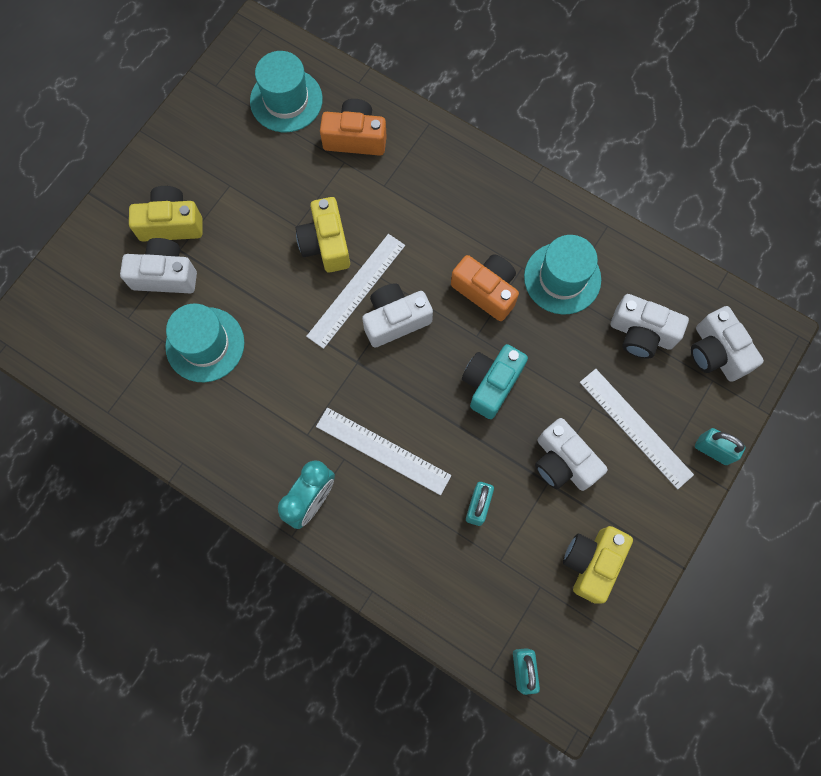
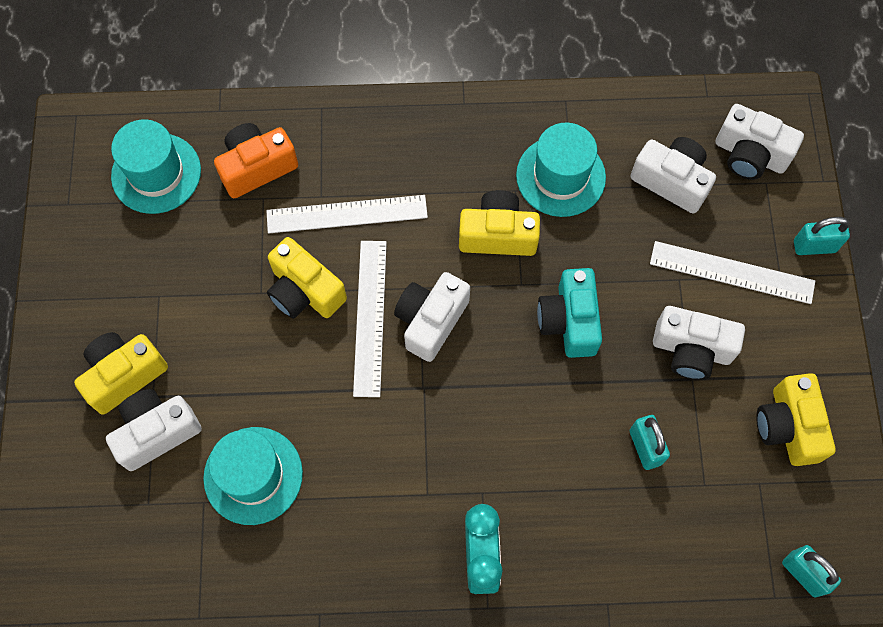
camera: 35 degrees left, 5 degrees down
(383, 451) = (514, 458): white ruler -> white ruler (347, 214)
(486, 291) = (498, 234): orange camera -> yellow camera
(641, 333) = (671, 181): white camera -> white camera turned 135 degrees counterclockwise

